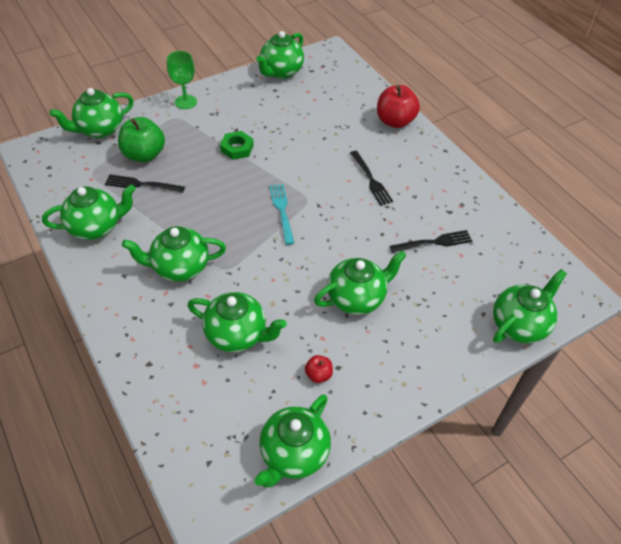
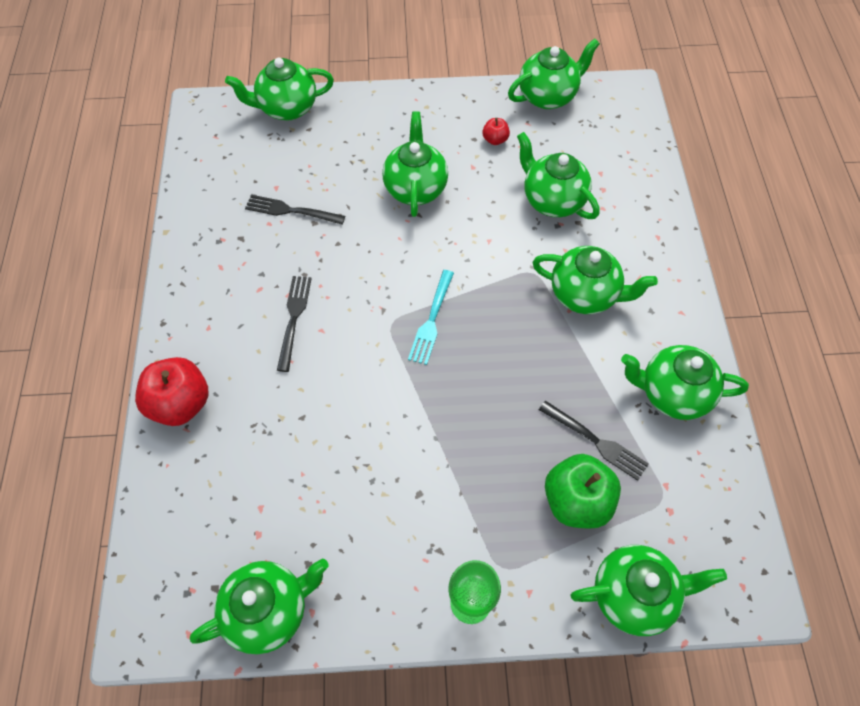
camera: 150 degrees left, 10 degrees up
(237, 148) = (436, 452): green nut -> none
(357, 298) = (415, 188): green teapot -> green teapot turned 90 degrees clockwise

